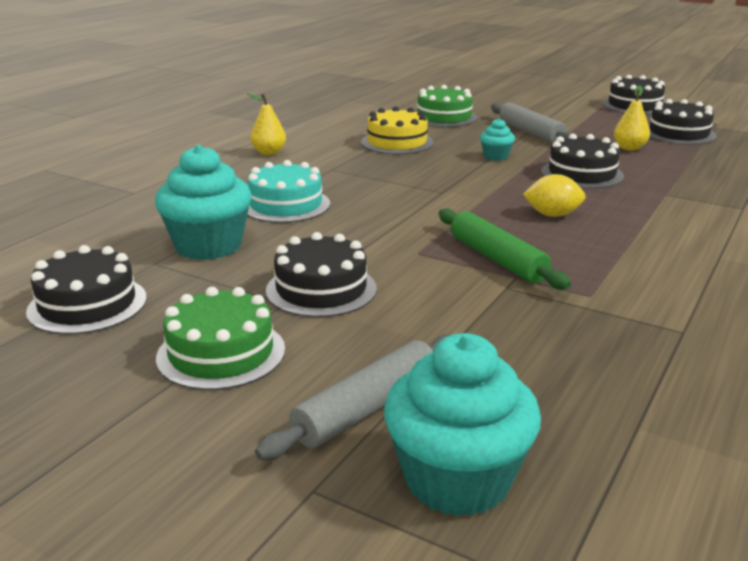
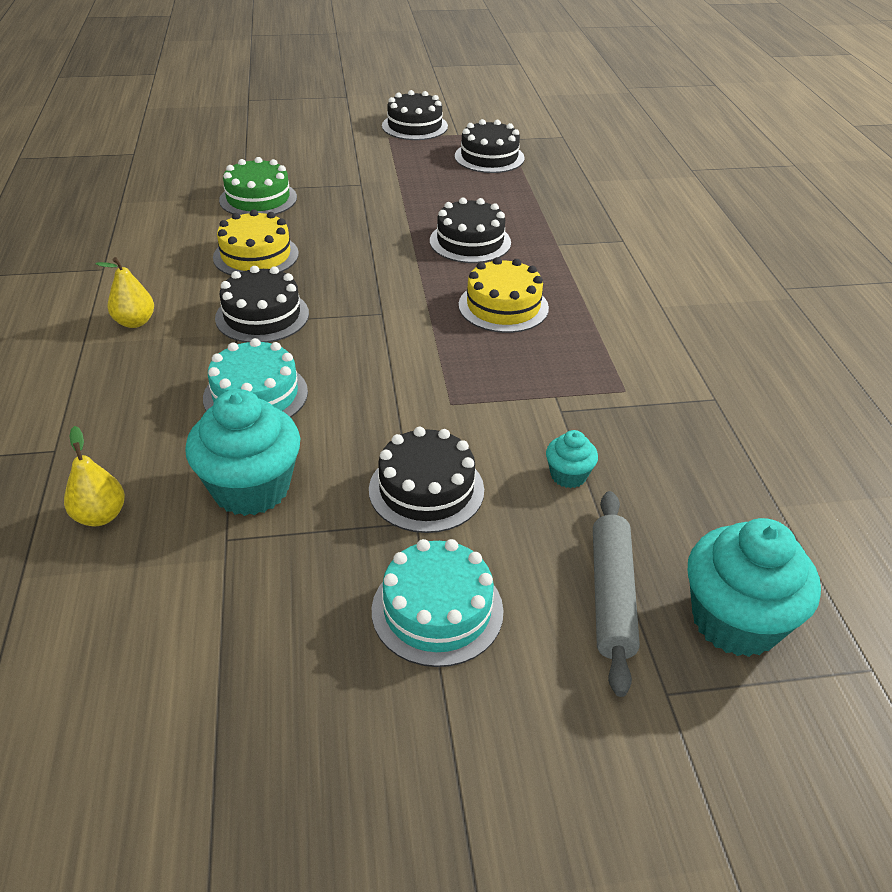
camera: 40 degrees left, 15 degrees up
(87, 304) = (234, 629): black cake -> black cake (262, 316)
(221, 353) = (437, 610): green cake -> turquoise cake
(496, 156) = (373, 243): turquoise cupcake -> turquoise cupcake (568, 475)
(497, 259) = (520, 381): green rolling pin -> none
(530, 132) = (366, 196): grey rolling pin -> none
(552, 215) = (503, 306): yellow lemon -> yellow cake
(629, 148) = (471, 191): yellow pear -> yellow pear (100, 516)

